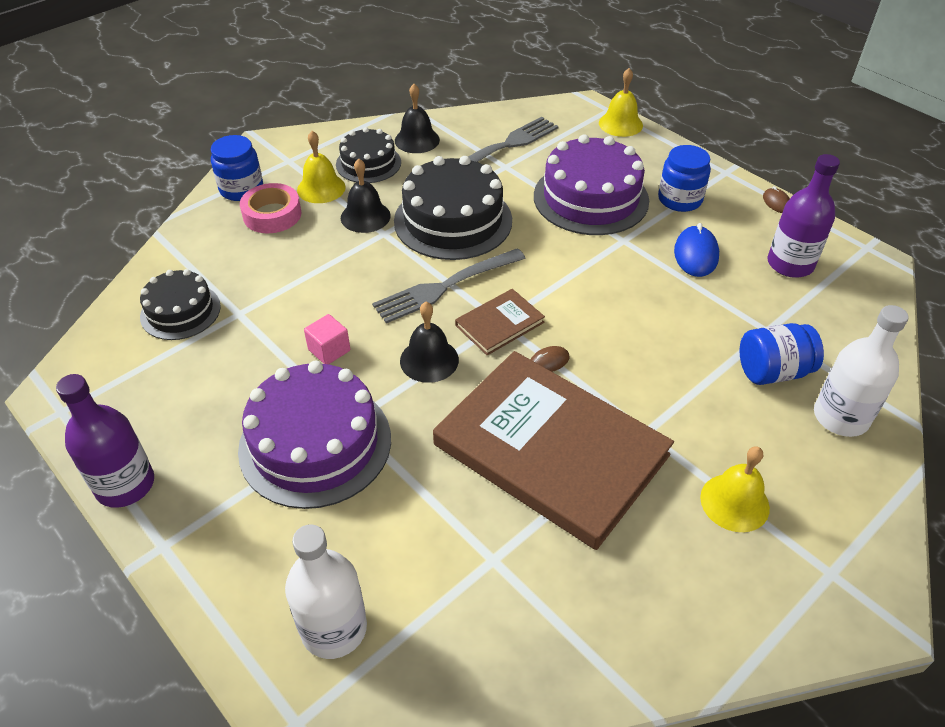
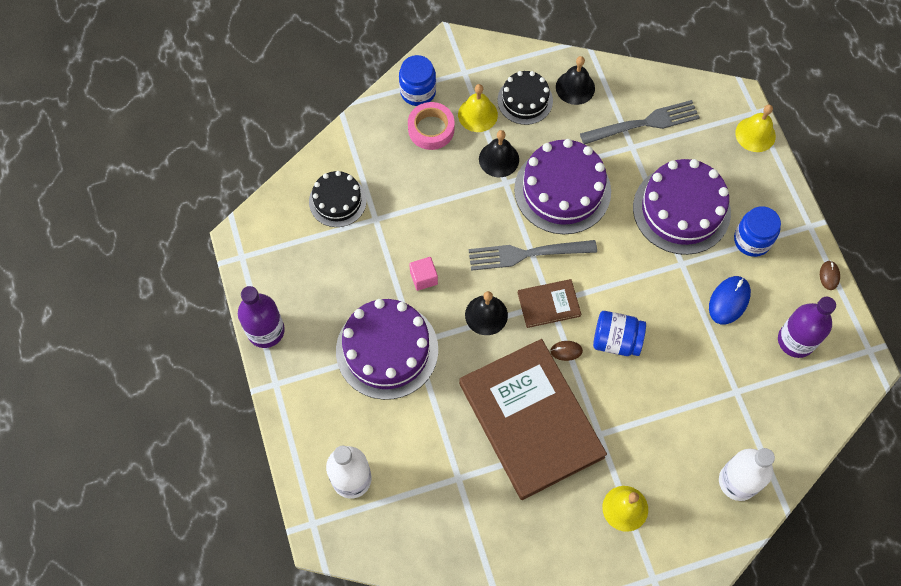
camera: 25 degrees right, 20 degrees up
(453, 220) = (562, 190): black cake -> purple cake
(772, 371) = (716, 426): blue jar -> blue jar (616, 340)

